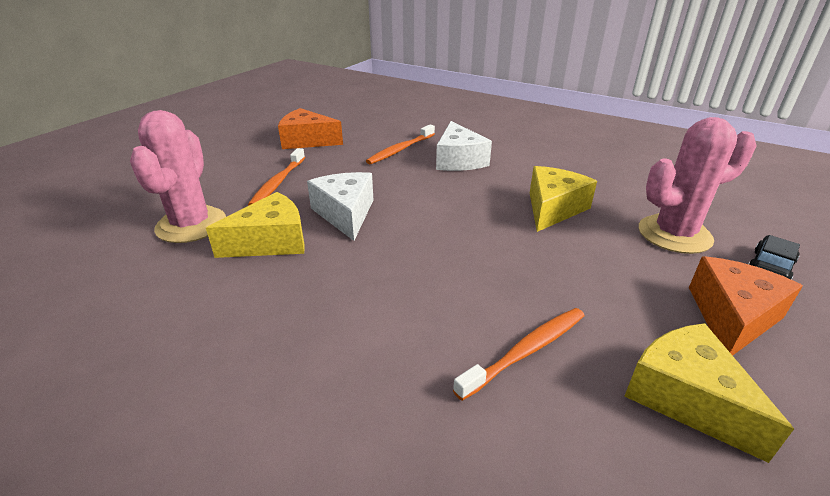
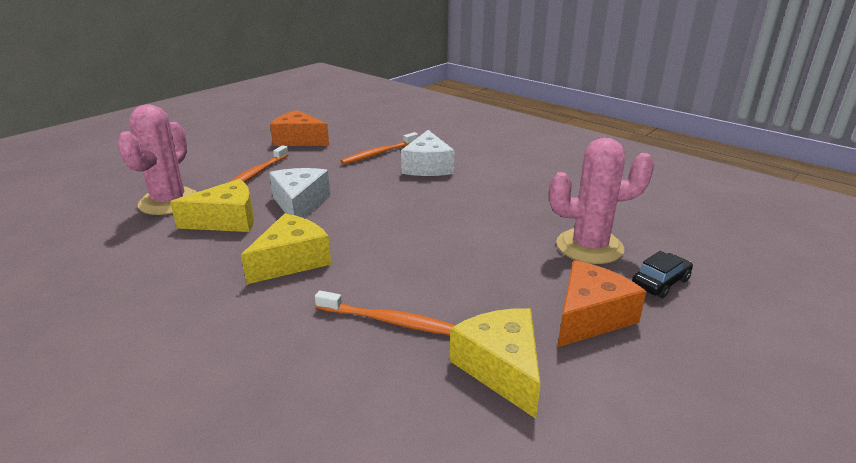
camera: 10 degrees right, 5 degrees down
(526, 351) = (389, 321): orange toothbrush -> orange toothbrush turned 45 degrees clockwise
(553, 208) = (489, 215): yellow cheese -> yellow cheese (291, 261)

